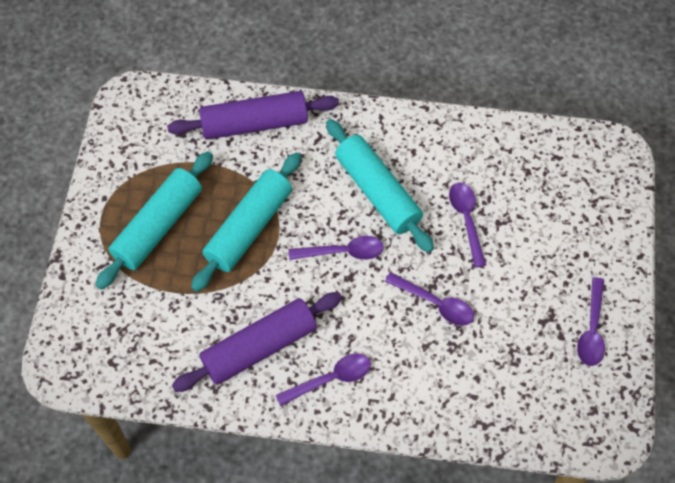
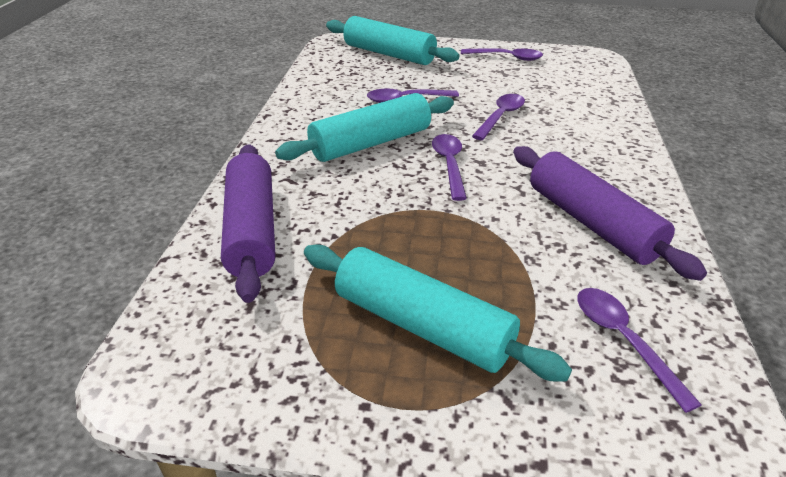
camera: 90 degrees left, 25 degrees down
(249, 228) = (421, 233): turquoise rolling pin -> turquoise rolling pin (389, 54)
(330, 379) = (609, 174): purple spoon -> purple spoon (623, 341)

